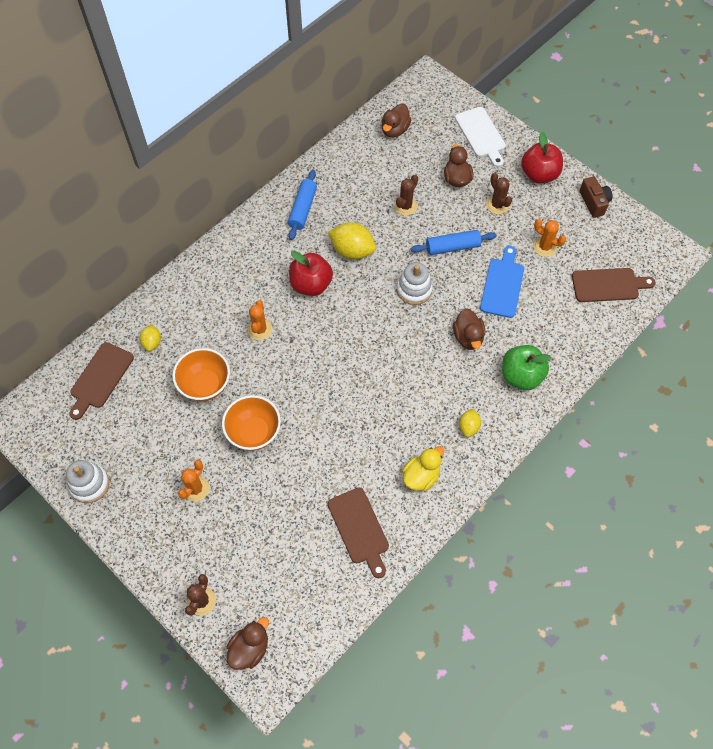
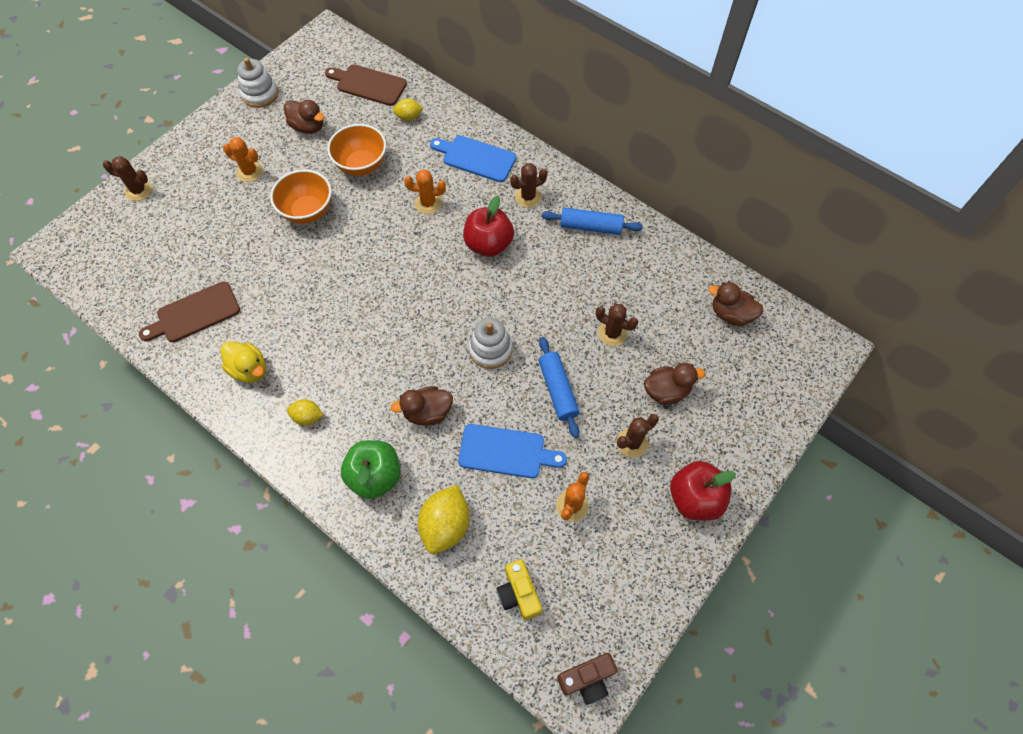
camera: 85 degrees right, 0 degrees up
(213, 288) = (476, 158): none -> blue cutting board
(249, 648) = (88, 232): brown duck -> brown duck (308, 127)
(264, 251) = (528, 197): none -> brown cactus
(352, 250) = (539, 281): yellow lemon -> yellow lemon (445, 525)
(481, 135) = (748, 419): white cutting board -> none
(594, 202) = (658, 577): brown camera -> brown camera (587, 679)
(608, 285) = (519, 593): brown cutting board -> yellow camera

